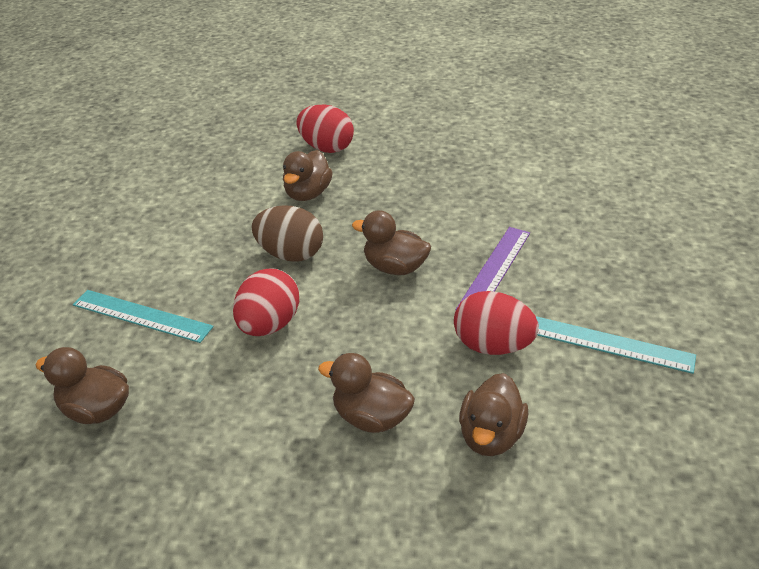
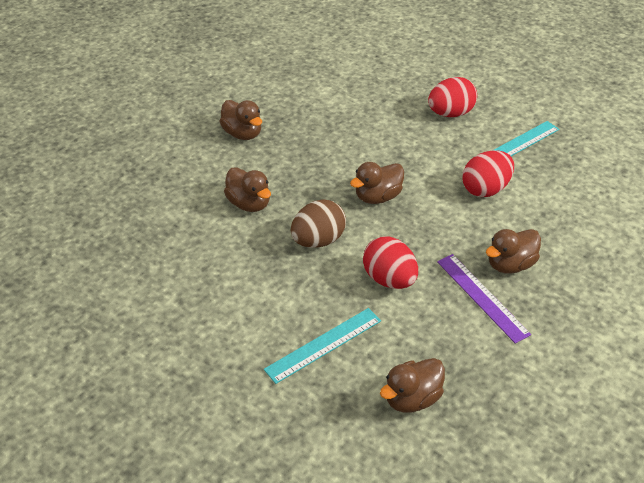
camera: 60 degrees left, 5 degrees up
(326, 148) = (195, 170): red egg -> red egg (450, 113)
(490, 436) = (555, 223): brown duck -> brown duck (242, 133)
(494, 269) = (417, 156): purple ruler -> purple ruler (482, 297)

